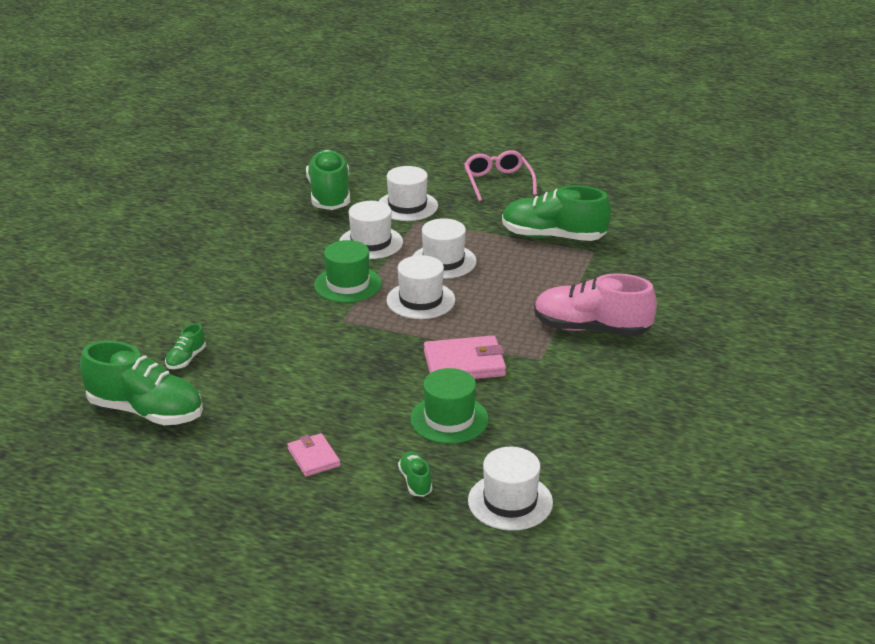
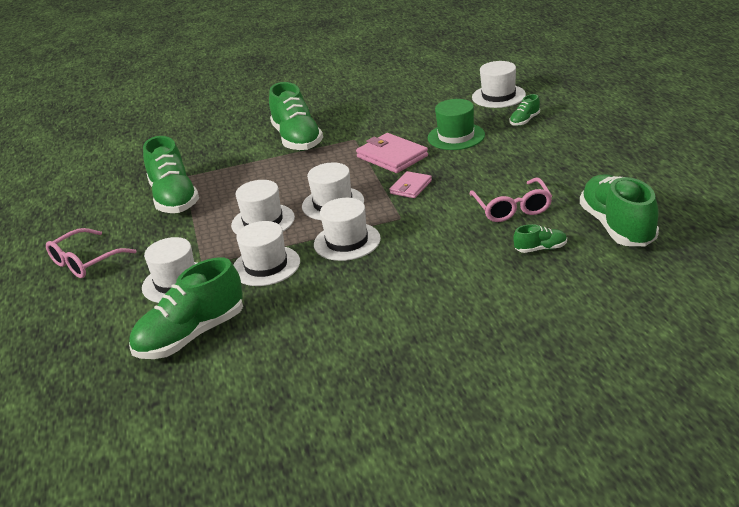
camera: 120 degrees left, 0 degrees up
(263, 378) = (512, 208): none -> pink glasses
(314, 457) = (556, 153): pink wallet -> pink wallet (411, 187)
(348, 284) = (347, 241): green hat -> white hat
(591, 329) = (297, 139): pink shoe -> green shoe

